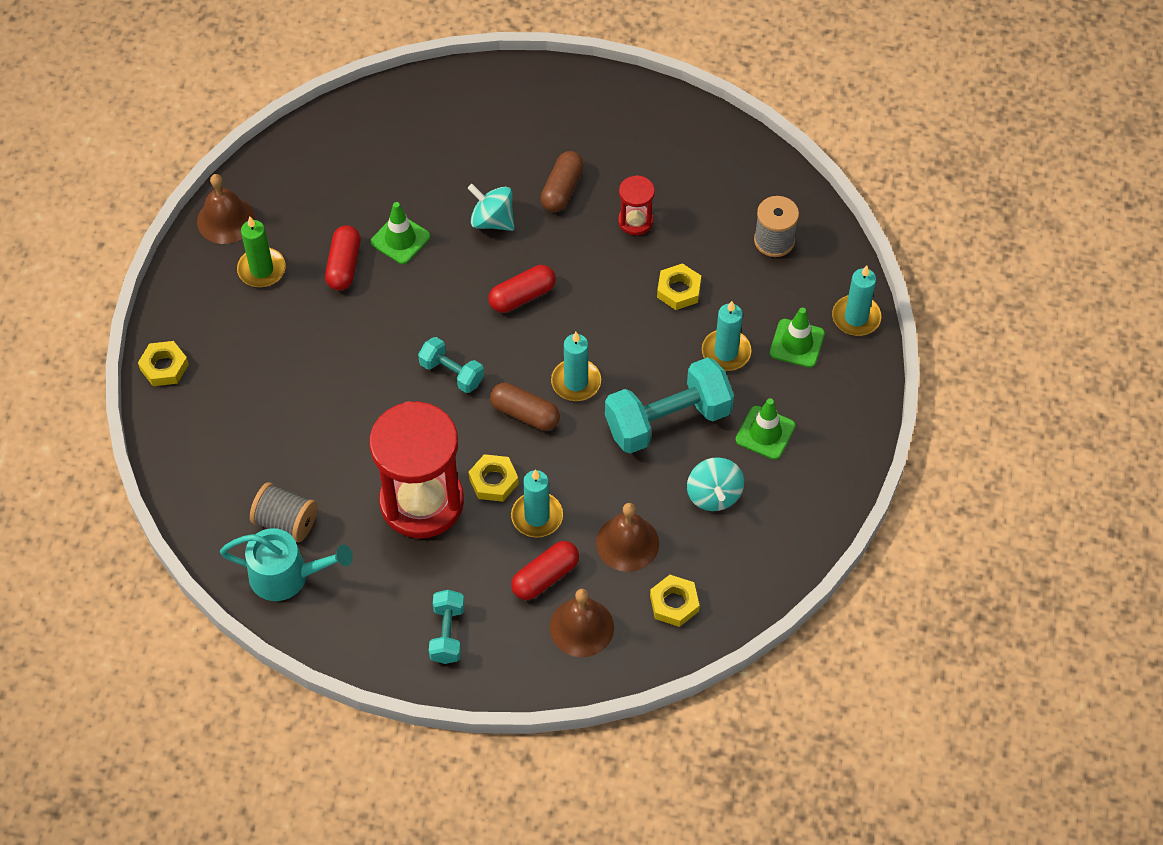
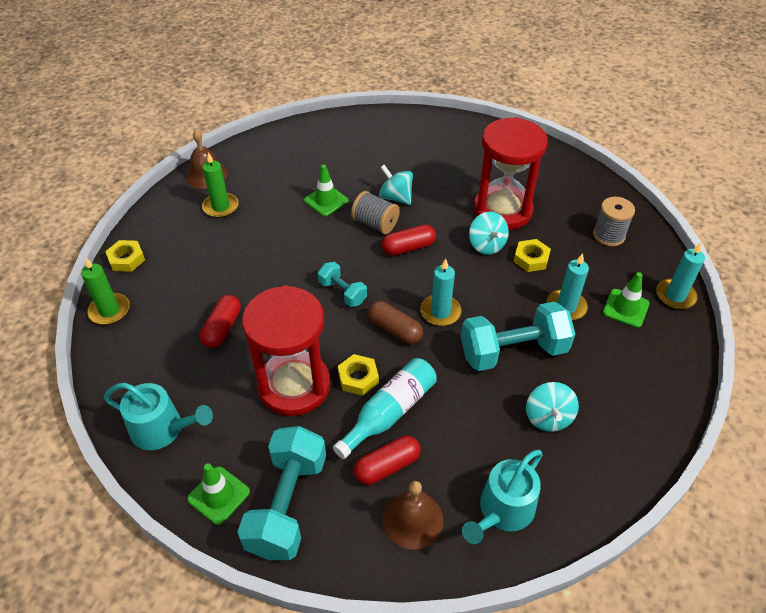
camera: 10 degrees right, 10 degrees down
(170, 441) = (109, 311): none -> green candle
(286, 522) = (177, 385): grey spool -> grey spool (375, 224)
(344, 265) = (280, 211): red capsule -> red capsule (222, 328)
(447, 633) = (287, 505): turquoise dumbbell -> turquoise dumbbell, size x1.87
(537, 516) = (389, 412): turquoise candle -> turquoise bottle
(562, 189) = (450, 185): brown capsule -> none
(621, 278) = (486, 245): none -> turquoise spinning top
(627, 543) = (466, 447): brown bell -> none
(635, 221) = (502, 210): red hourglass -> red hourglass, size x2.22
(674, 603) = (503, 511): yellow nut -> turquoise watering can
(765, 433) = (596, 373): green traffic cone -> green traffic cone (218, 495)

